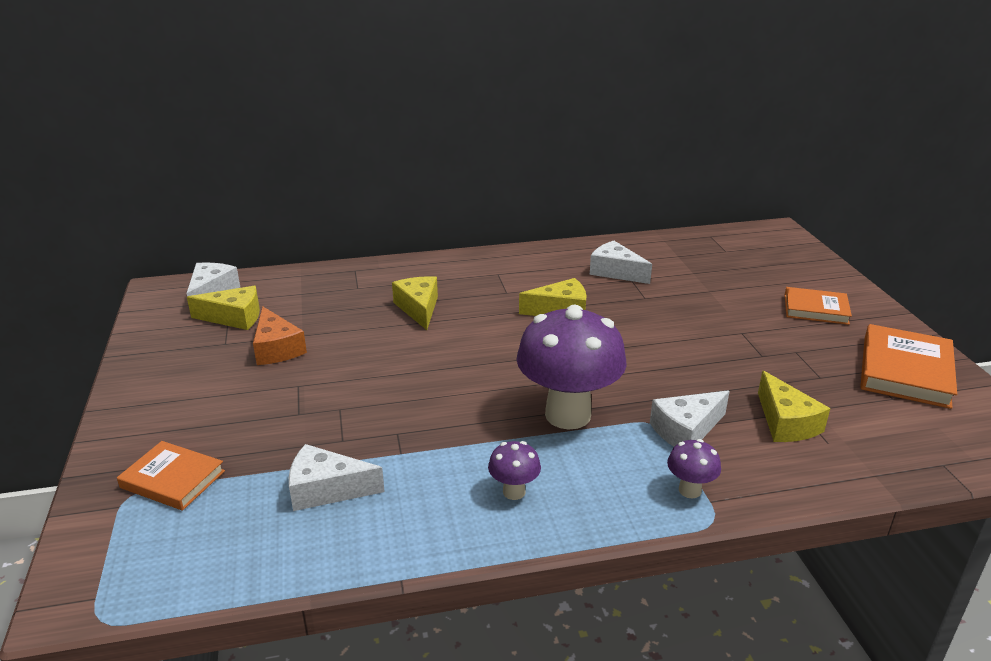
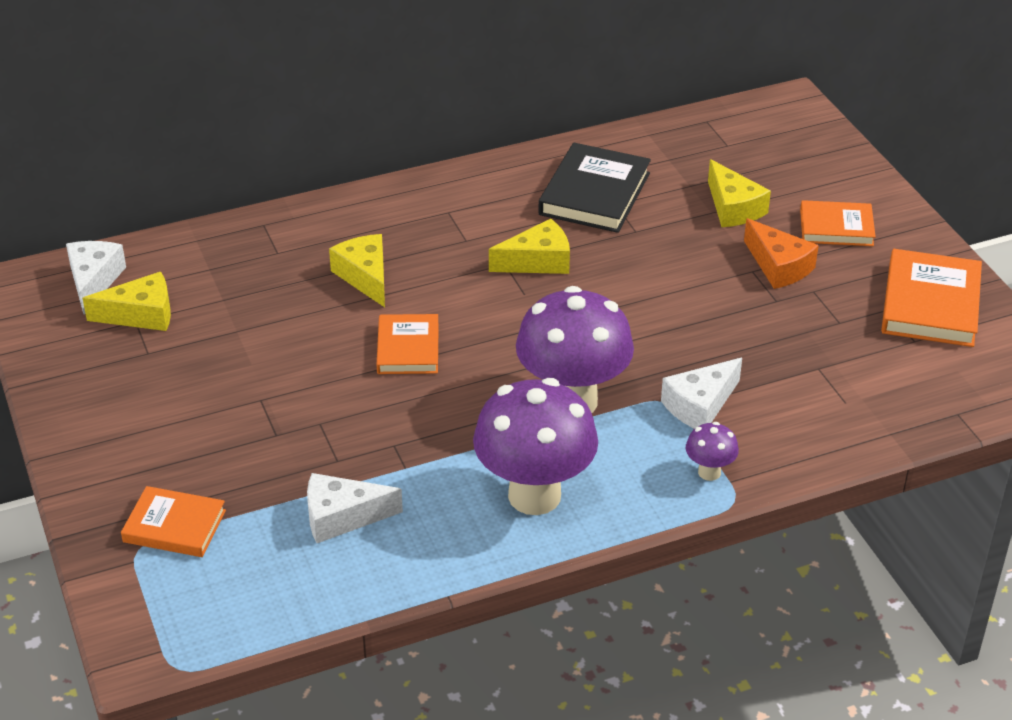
camera: 10 degrees left, 10 degrees up
(277, 348) = (214, 353): orange cheese -> orange cheese (778, 266)
(435, 360) = (408, 348): none -> orange book
(514, 492) = (534, 495): purple mushroom -> purple mushroom, size x2.29
(615, 272) = (594, 194): white cheese -> black book
(785, 422) = (802, 384): yellow cheese -> yellow cheese (733, 208)

